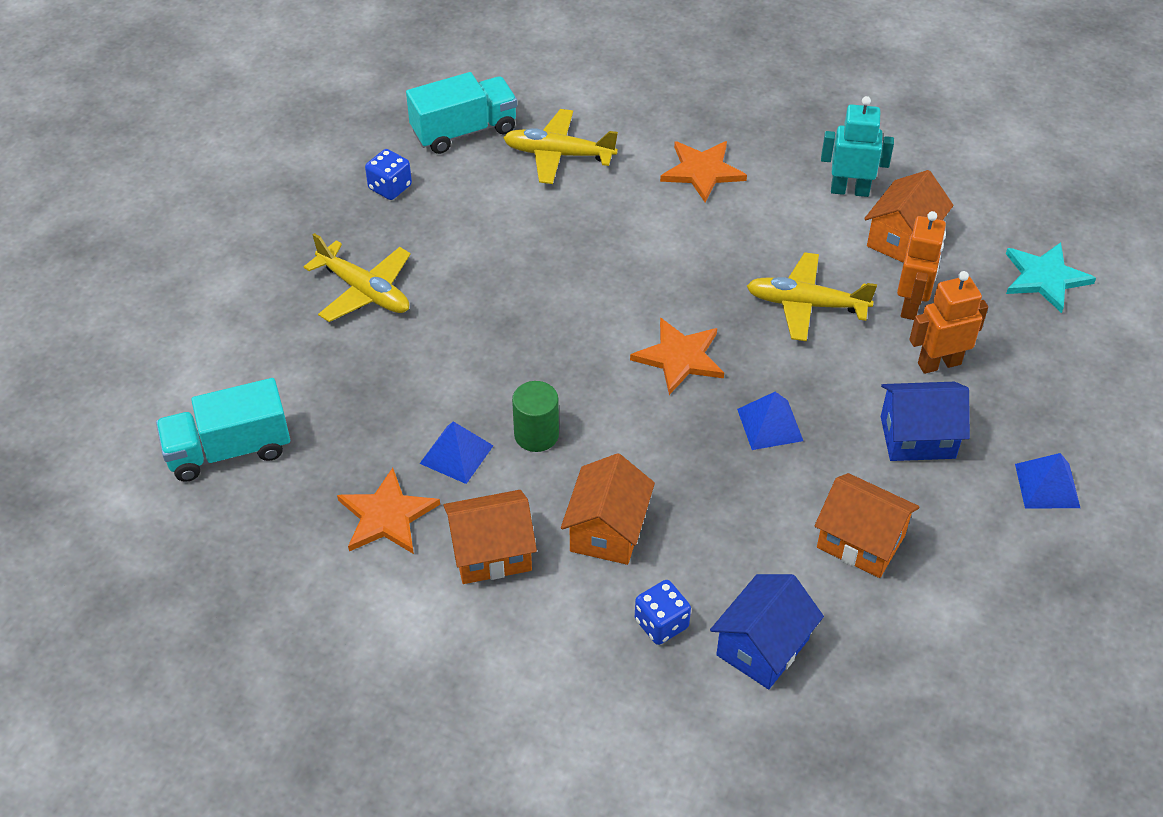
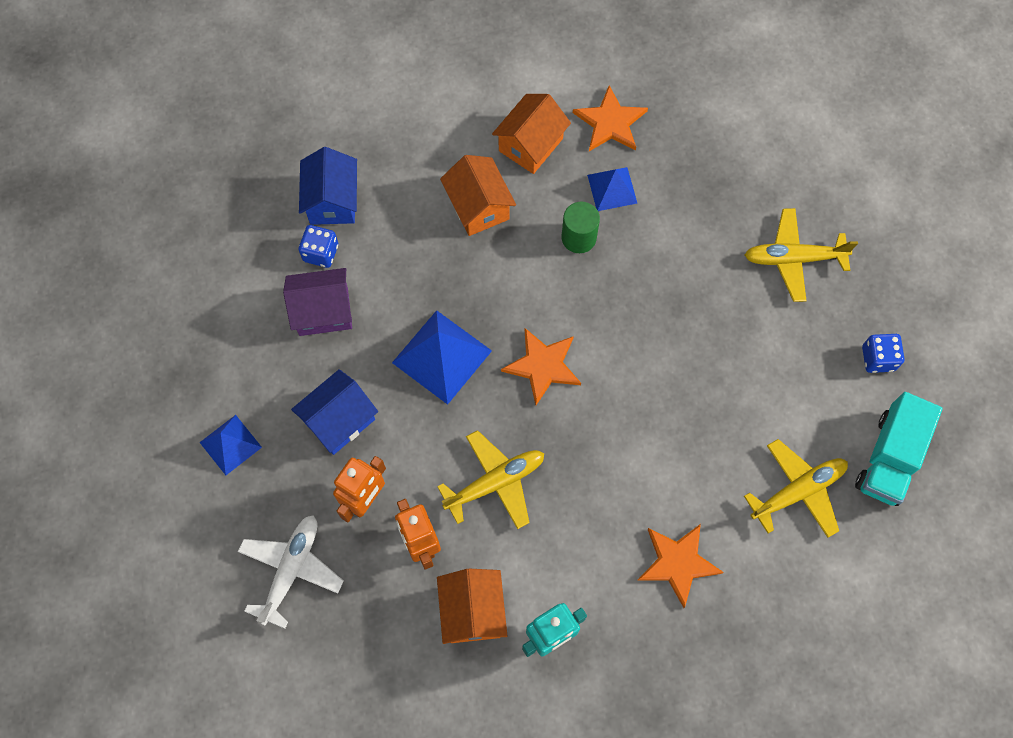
camera: 140 degrees right, 20 degrees up
(229, 450) = (741, 94): turquoise truck -> none
(661, 624) = (399, 173): blue dice -> blue dice (321, 253)
(769, 424) = (442, 356): blue pyramid -> blue pyramid, size x1.64
(860, 541) = (323, 311): orange house -> purple house
(1045, 278) = (339, 655): turquoise star -> none
(1049, 356) = (291, 569): none -> white plane

